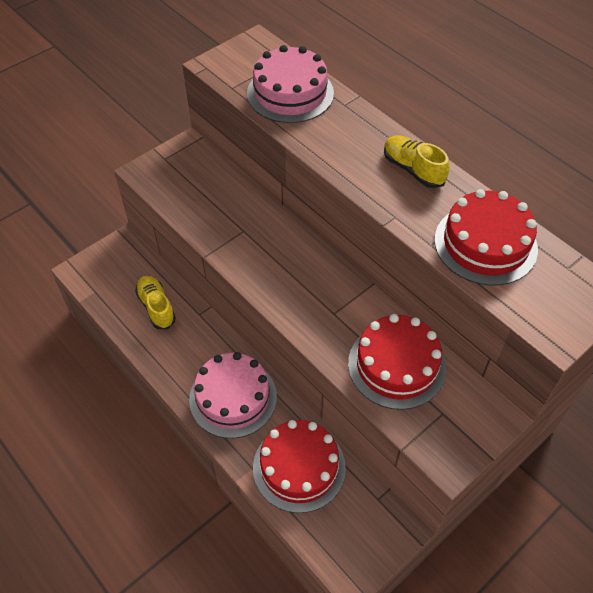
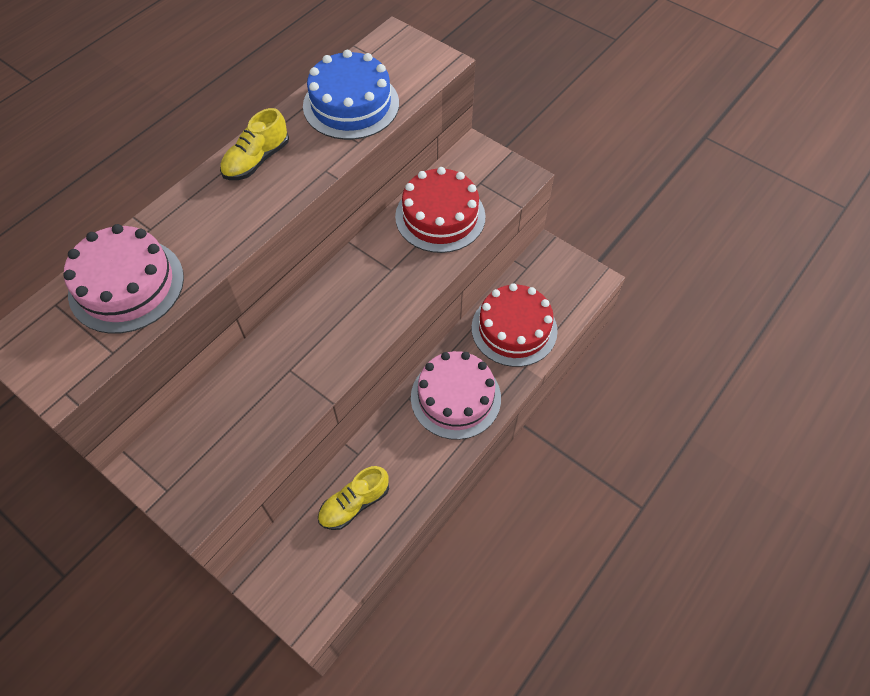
camera: 100 degrees left, 5 degrees up
(485, 244) = (351, 104): red cake -> blue cake

